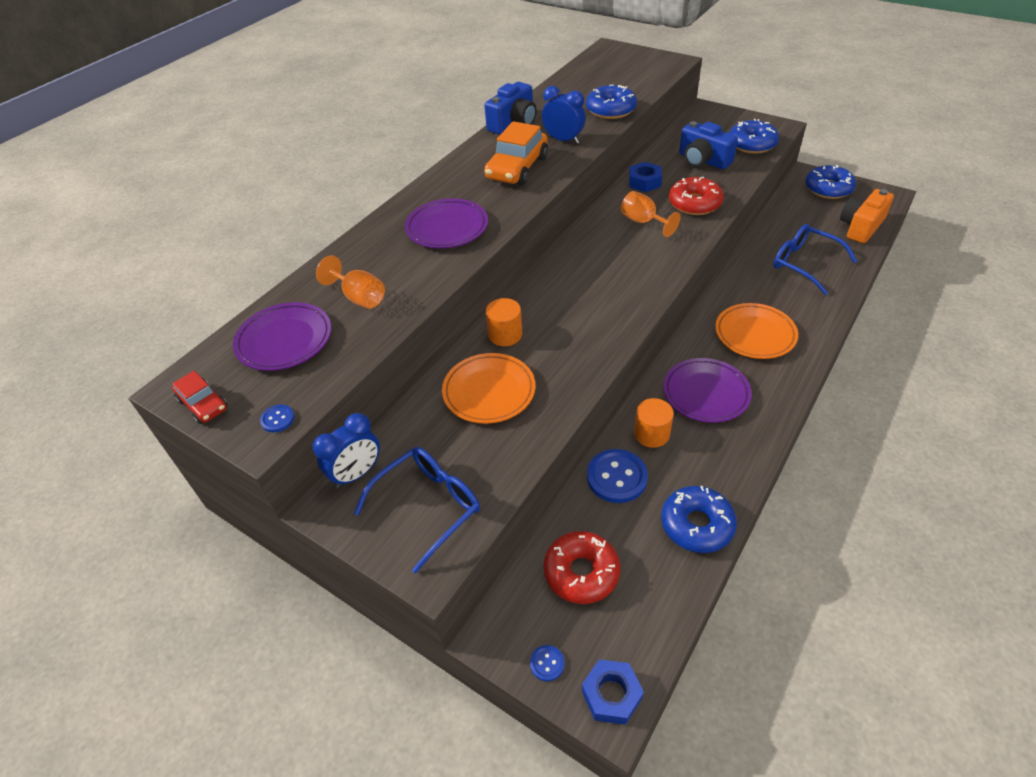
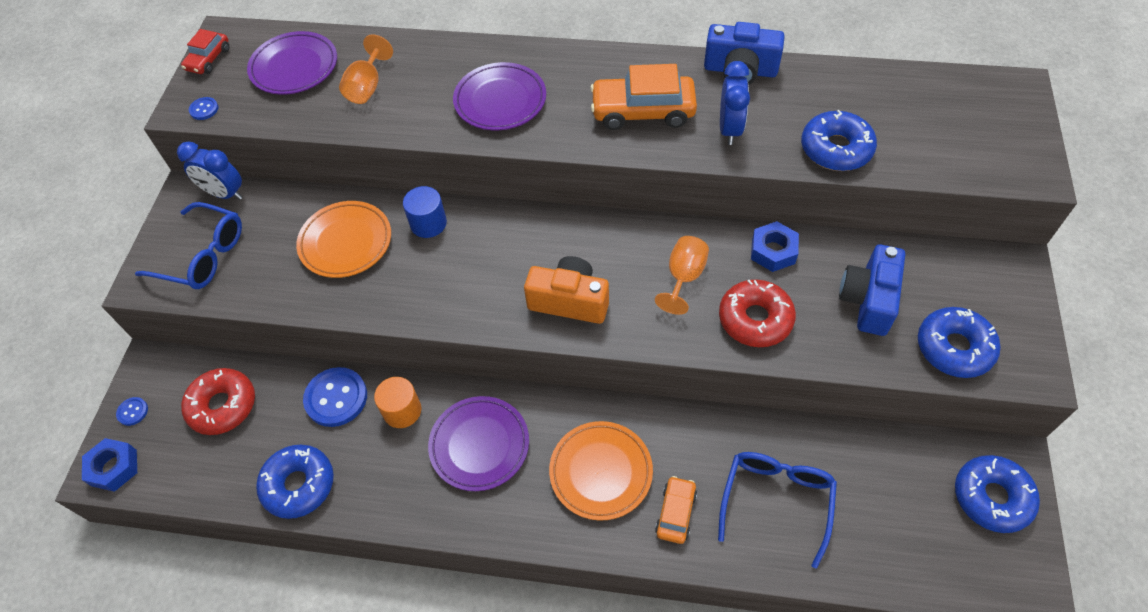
camera: 65 degrees right, 10 degrees up
(505, 334) = (428, 223): orange cylinder -> blue cylinder
(799, 308) = (675, 513): none -> orange car
(860, 227) = (913, 562): orange camera -> orange camera (569, 301)

